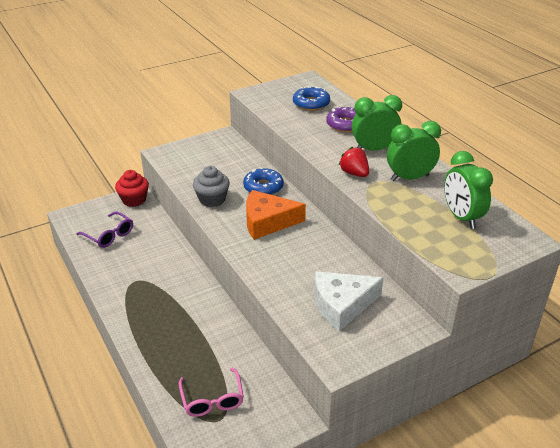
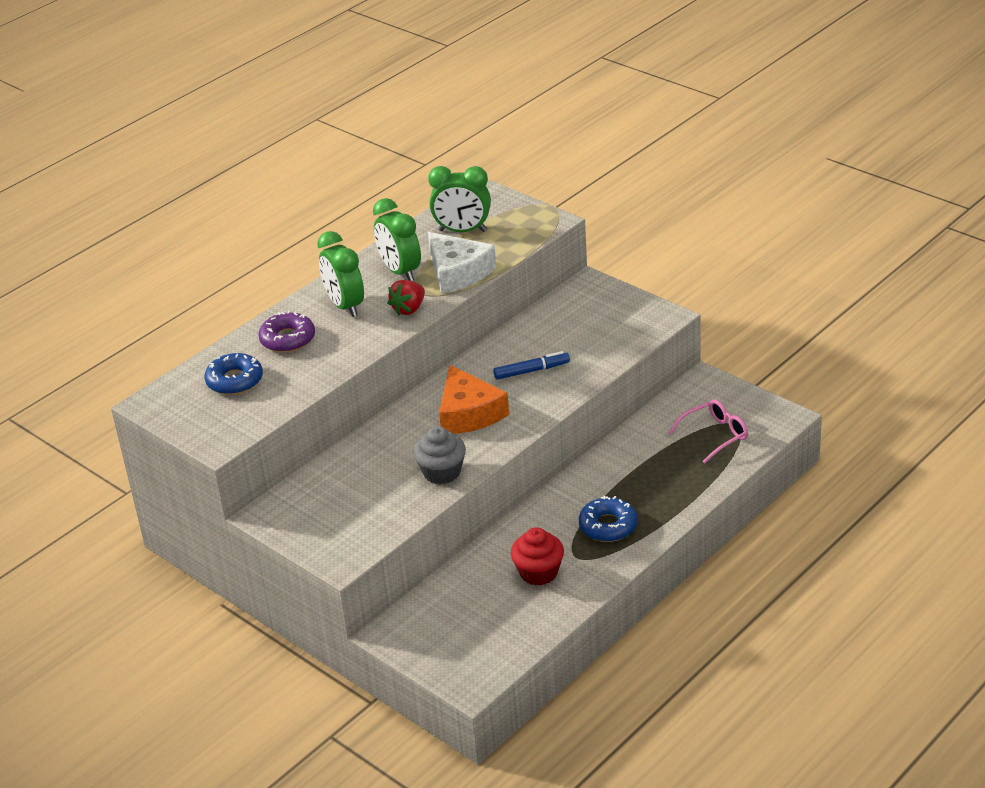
camera: 105 degrees left, 0 degrees up
(109, 235) = (497, 620): purple glasses -> none
(134, 200) = (401, 630): red cupcake -> red cupcake (538, 572)
(263, 187) = (392, 437): blue donut -> blue donut (608, 526)
(301, 262) = (531, 371): none -> blue marker
(342, 305) = (585, 330): white cheese -> white cheese (457, 272)
(461, 217) = (462, 231): green clock -> green clock turned 45 degrees clockwise

